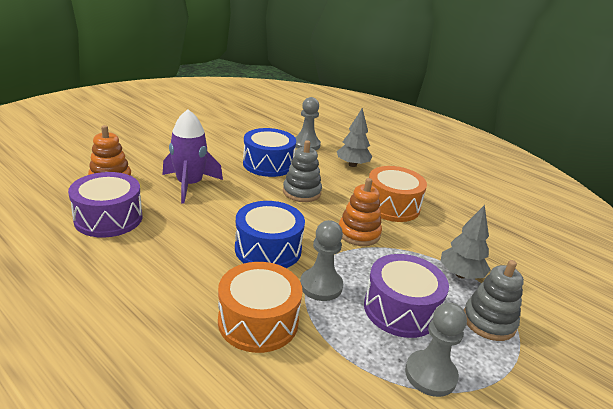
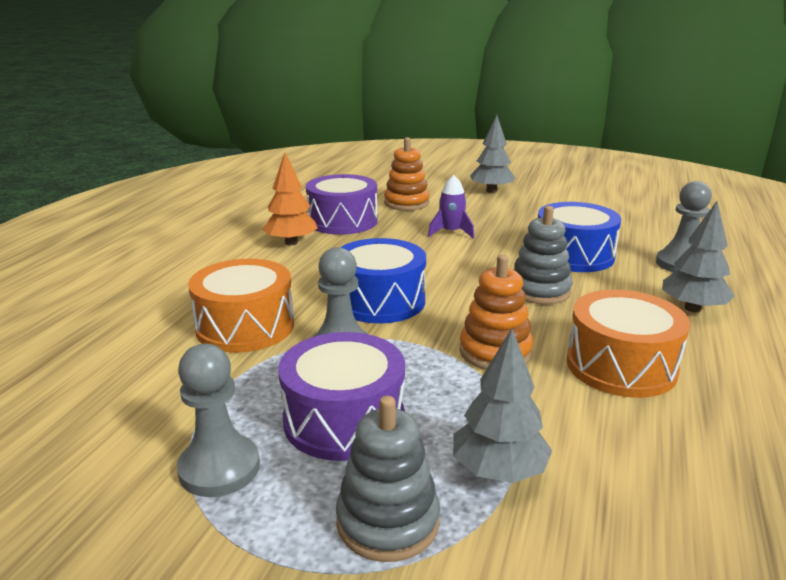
camera: 70 degrees right, 5 degrees down
(122, 256) = (291, 242): none -> orange tree
(136, 143) = (491, 191): none -> grey tree
(189, 185) = (451, 232): purple rocket -> purple rocket, size x0.58

